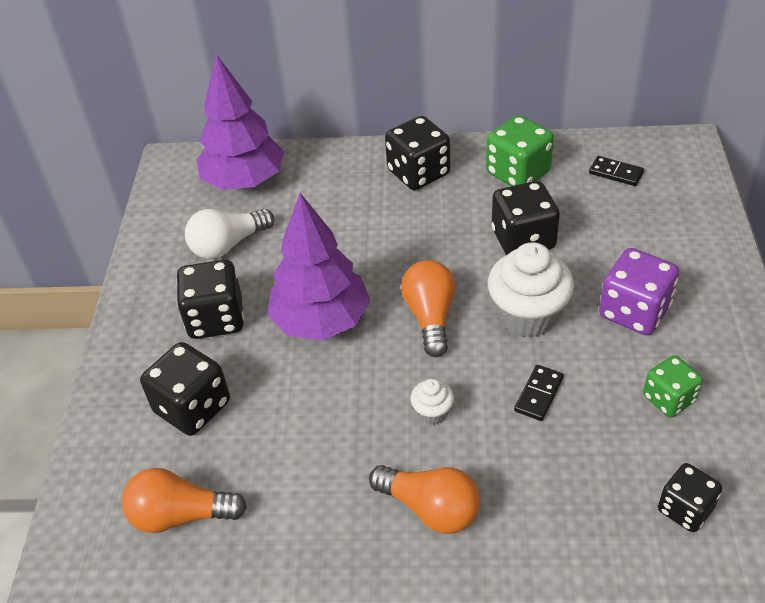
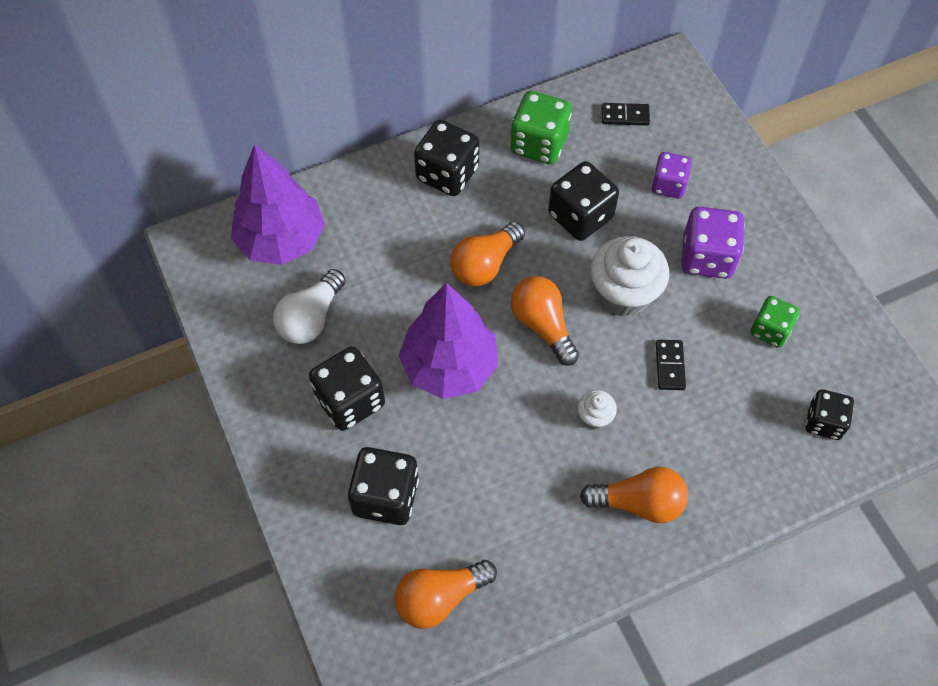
camera: 30 degrees left, 15 degrees up
(407, 251) = (485, 264): none -> orange light bulb
(628, 239) = (668, 185): none -> purple dice

